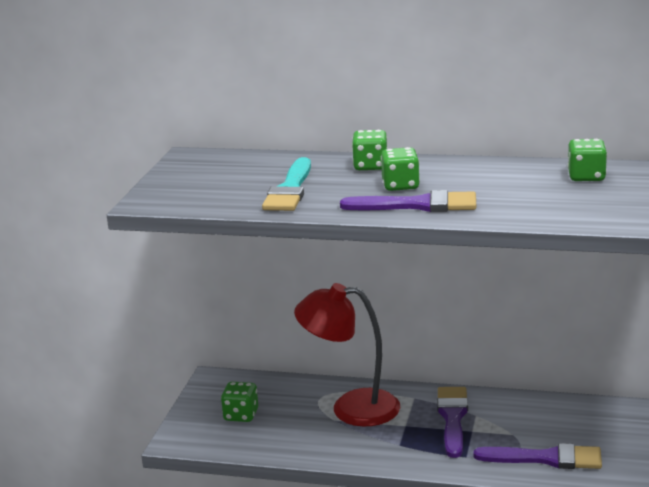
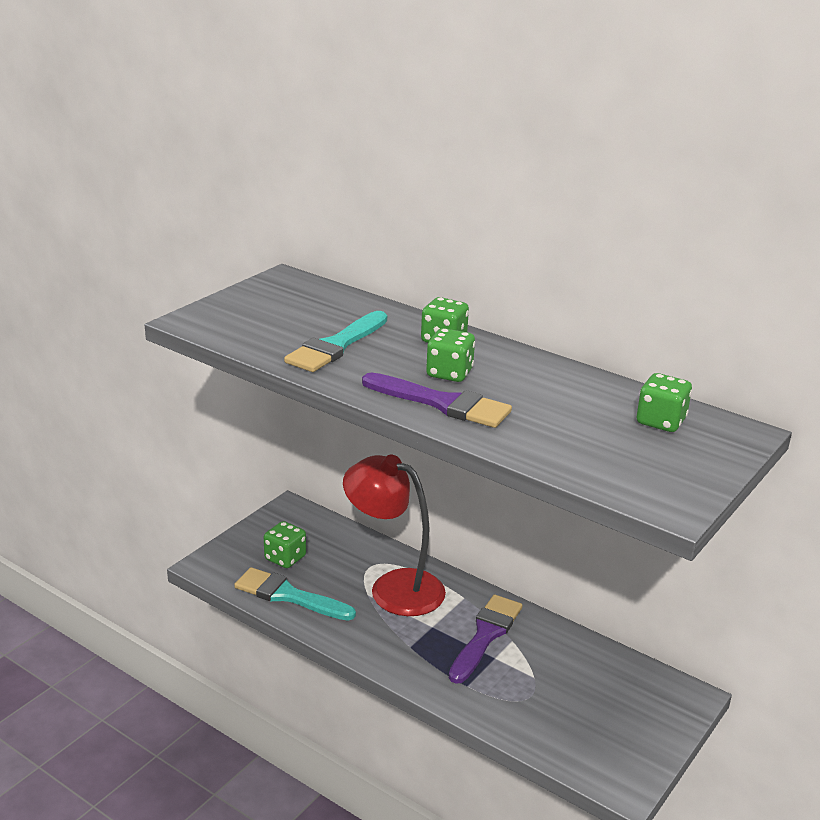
camera: 20 degrees right, 5 degrees up
(268, 441) = (289, 596): none -> turquoise brush
(546, 458) = (548, 720): purple brush -> none

